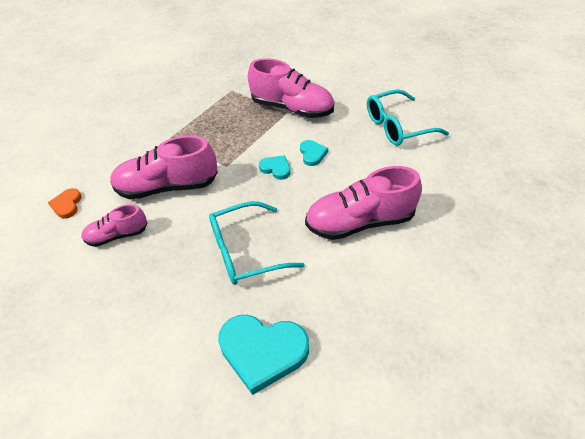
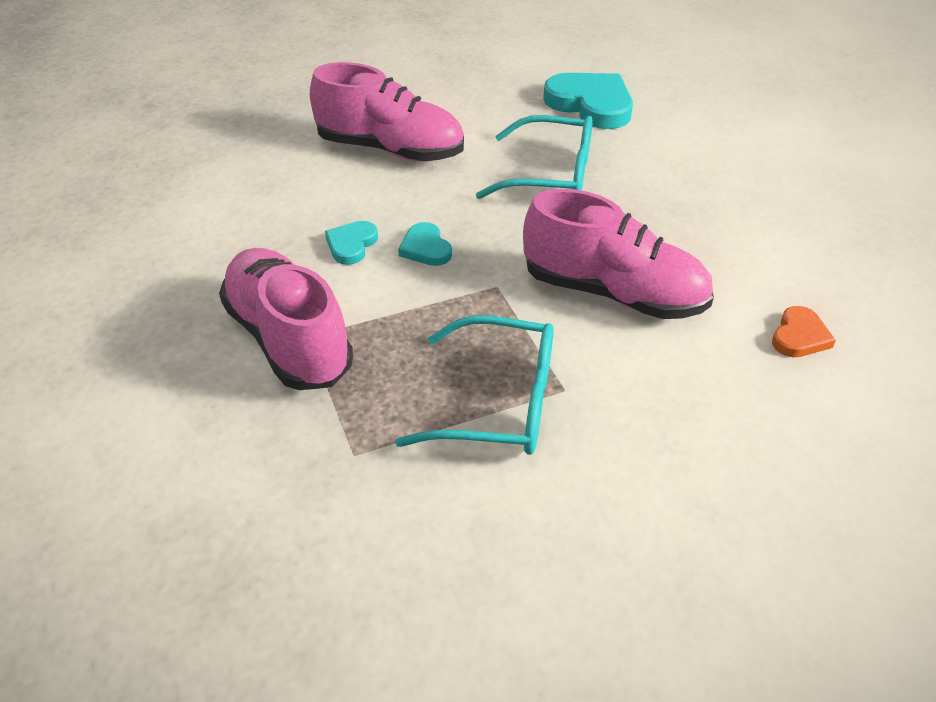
camera: 150 degrees left, 5 degrees down
(117, 235) = (717, 256): pink shoe -> none
(398, 126) = (180, 227): turquoise glasses -> turquoise glasses (497, 402)

